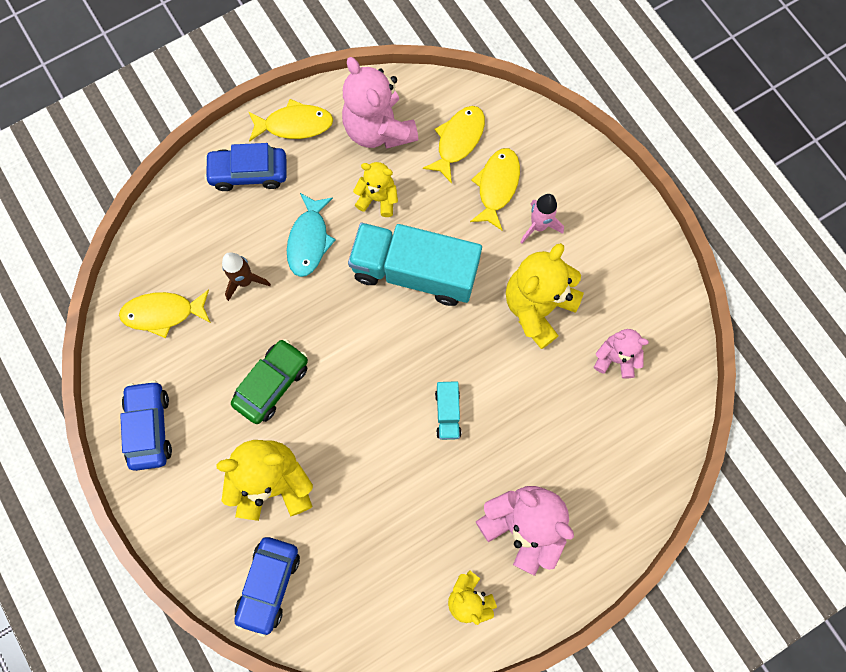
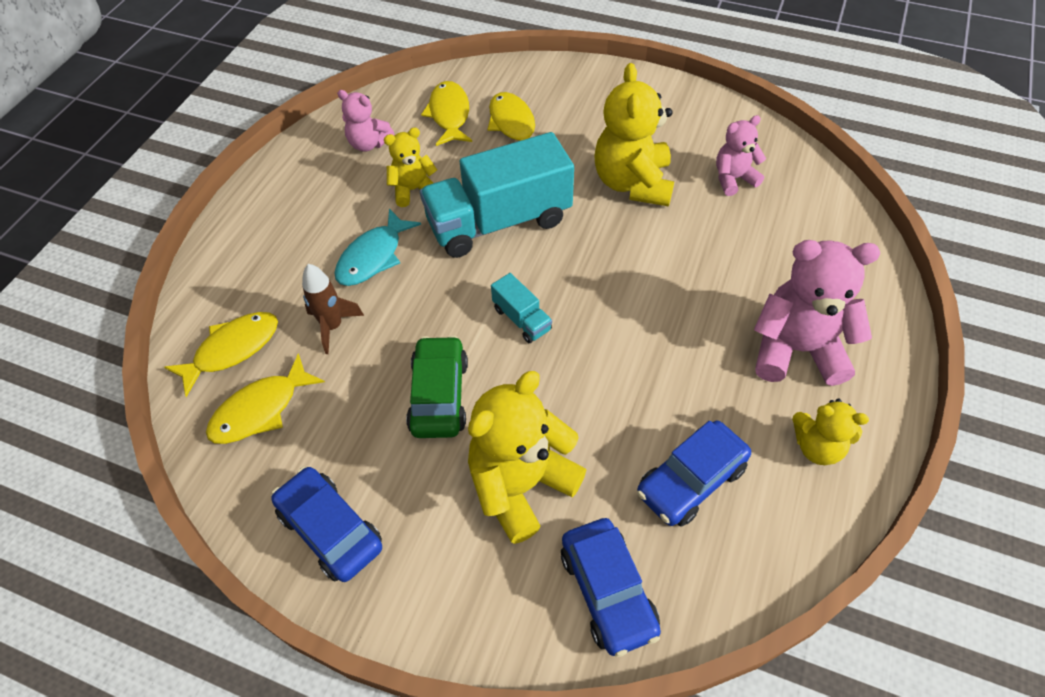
camera: 35 degrees left, 20 degrees down
(249, 173) = (264, 240): blue car -> blue car (690, 480)
(295, 124) = (282, 181): yellow fish -> yellow fish (232, 349)
(309, 240) = (373, 257): turquoise fish -> turquoise fish turned 60 degrees clockwise
(379, 129) = (369, 144): pink teddy bear -> pink teddy bear, size x0.57
(447, 413) = (636, 307): turquoise truck -> turquoise truck (522, 319)
(538, 226) = (575, 131): pink rocket -> none

